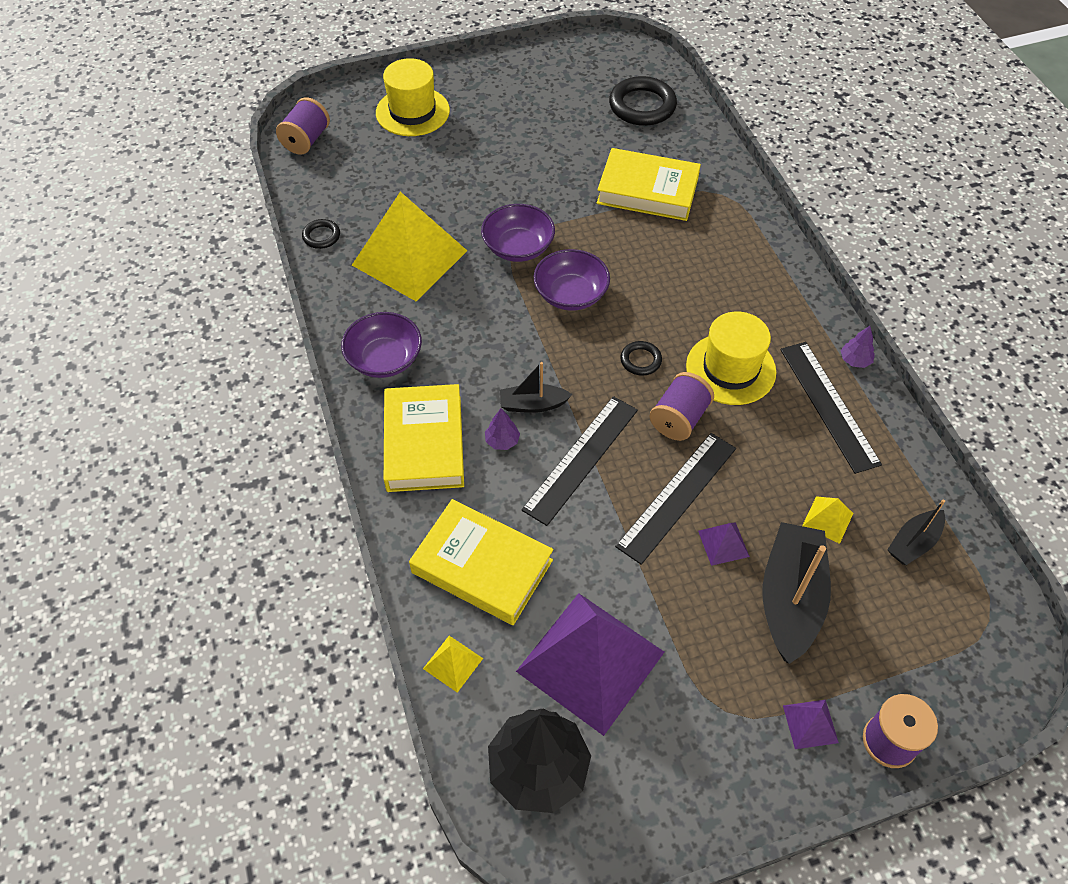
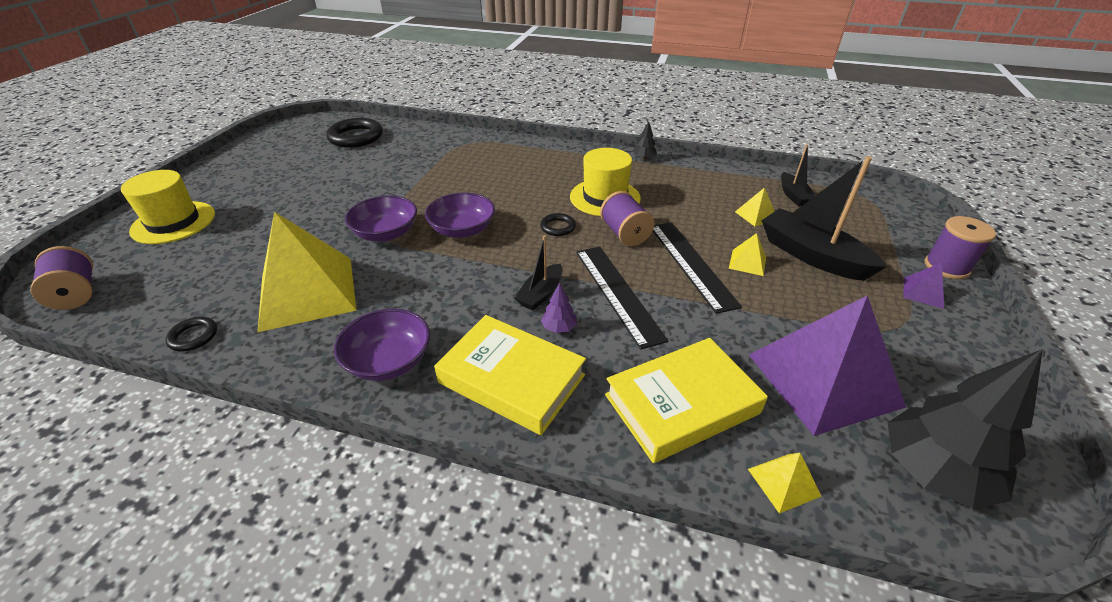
camera: 55 degrees left, 15 degrees down
(647, 191) = (424, 164): yellow book -> none
(723, 543) = (747, 262): purple pyramid -> yellow pyramid
(829, 405) = (668, 178): black ruler -> none
(855, 360) = (644, 158): purple tree -> black tree

